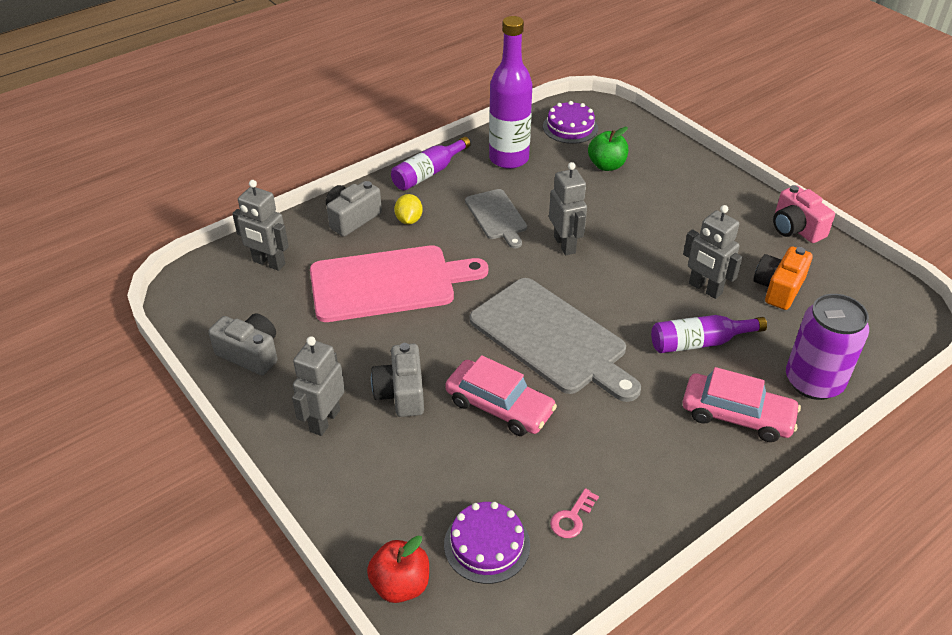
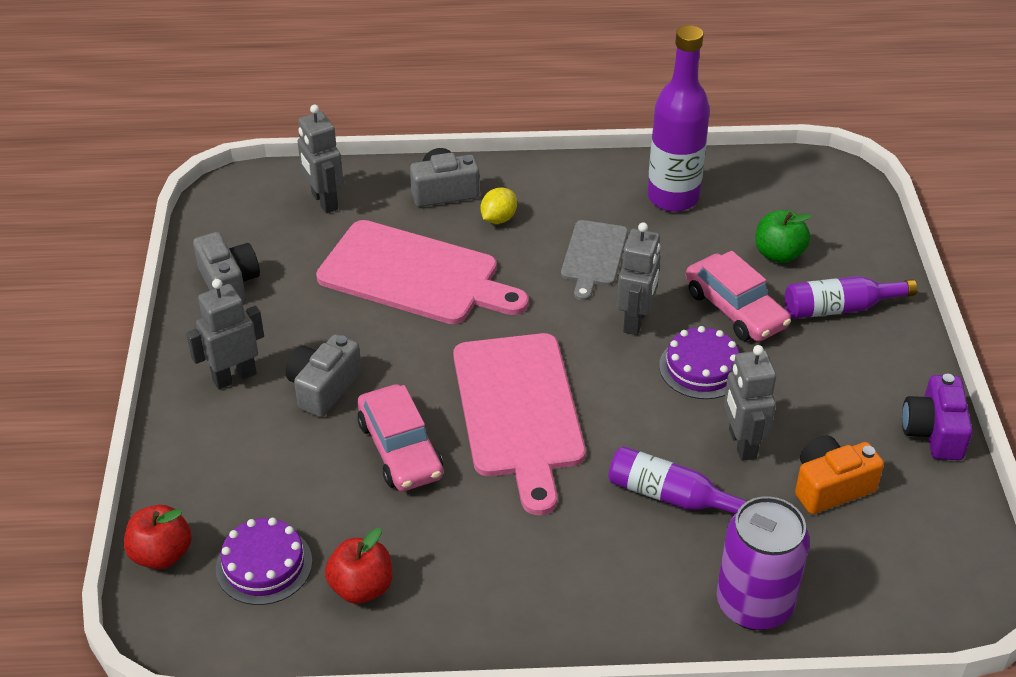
camera: 35 degrees right, 0 degrees up
(428, 173) = (568, 176): purple bottle -> purple bottle (840, 308)
(552, 339) = (519, 411): grey cutting board -> pink cutting board
(570, 127) = (783, 191): purple cake -> purple cake (701, 368)
(572, 518) = (361, 587): pink key -> red apple
(737, 415) = (628, 589): pink car -> pink car (735, 309)
(796, 228) = (933, 432): pink camera -> purple camera

